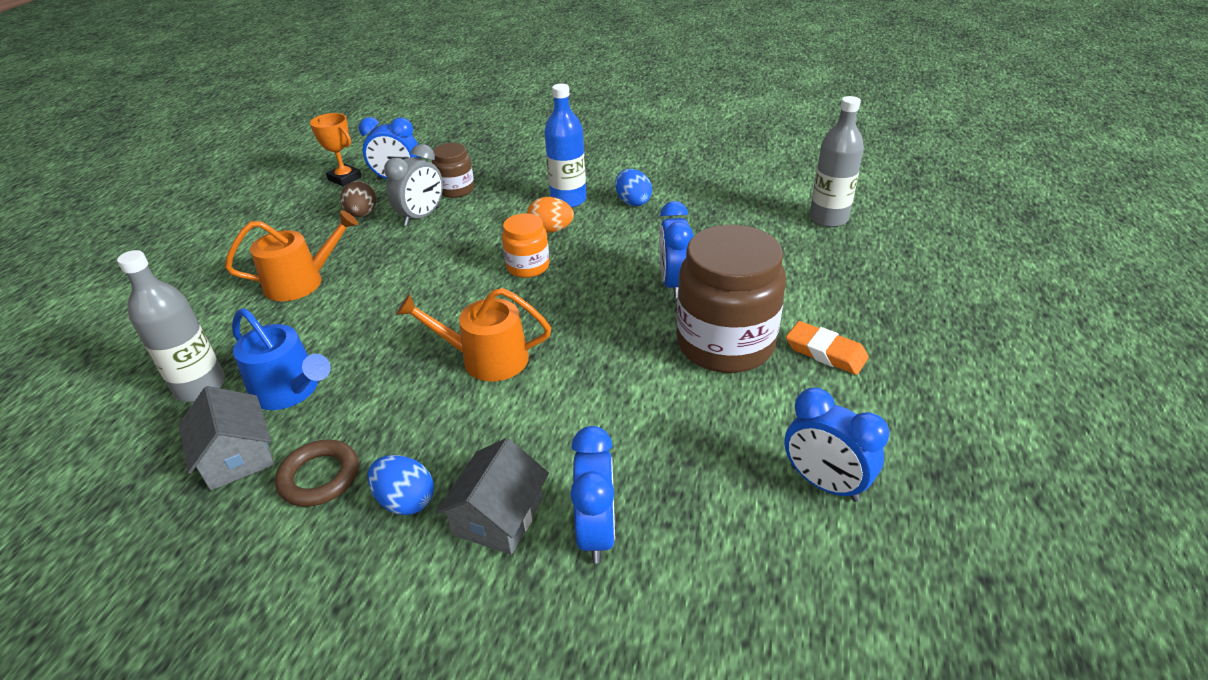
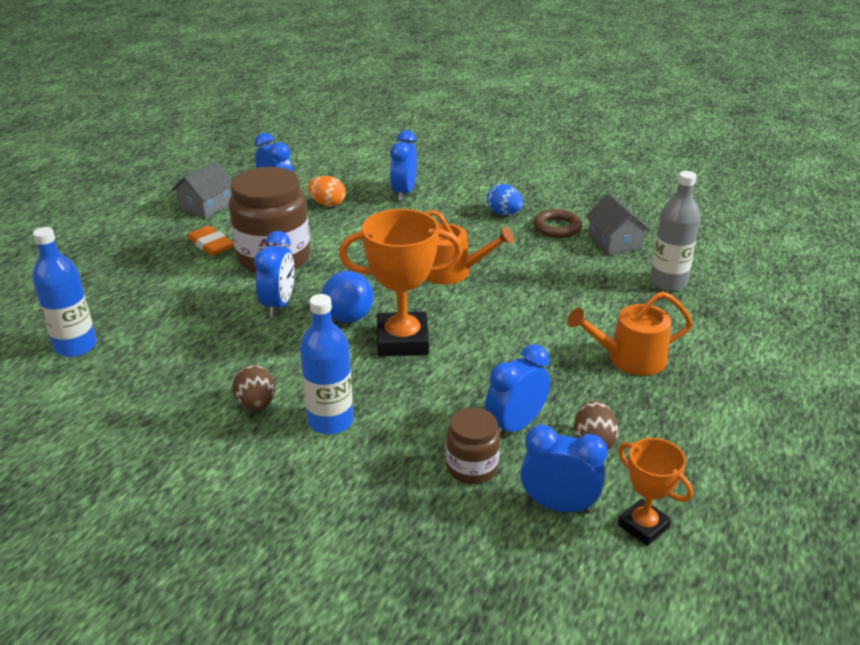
camera: 170 degrees left, 5 degrees down
(290, 390) = (596, 272): blue watering can -> none
(421, 216) = (515, 425): grey clock -> blue clock
(498, 516) = (453, 203): grey house -> grey house (206, 206)
(528, 266) = (402, 340): orange jar -> orange trophy
(551, 230) = (366, 380): orange egg -> orange egg (327, 204)
(591, 281) = (348, 318): none -> blue ball
(633, 202) = (256, 404): blue egg -> brown egg
(828, 218) = (75, 346): grey bottle -> blue bottle

